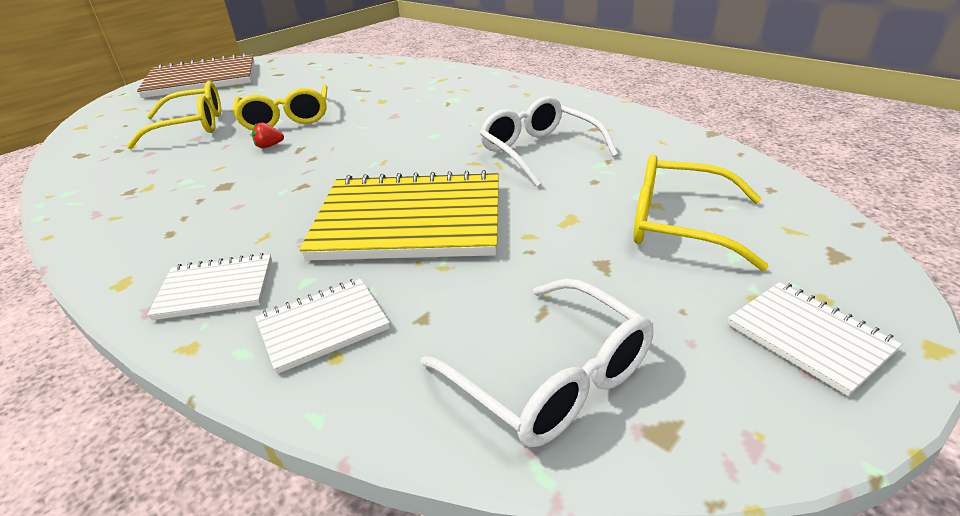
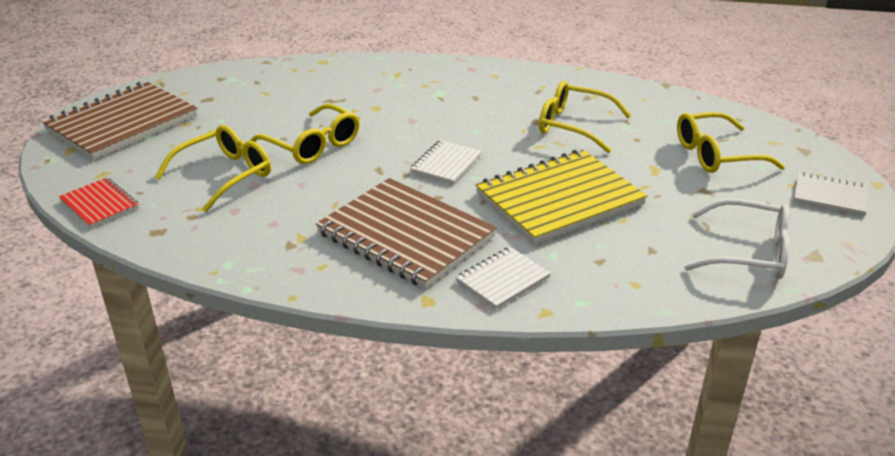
camera: 35 degrees left, 0 degrees up
(89, 127) = (99, 204): none -> red notebook
(218, 211) = (405, 235): none -> brown notebook
(269, 146) = (346, 174): red strawberry -> none
(323, 326) = (604, 273): white notebook -> white notebook (446, 164)
(539, 151) = (573, 126): white glasses -> yellow glasses

